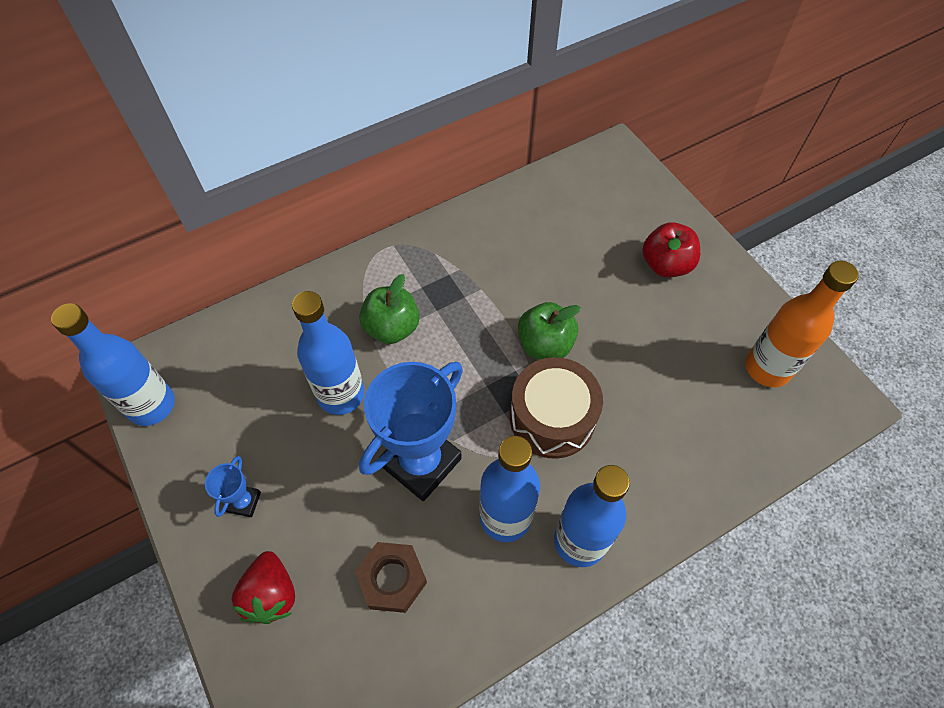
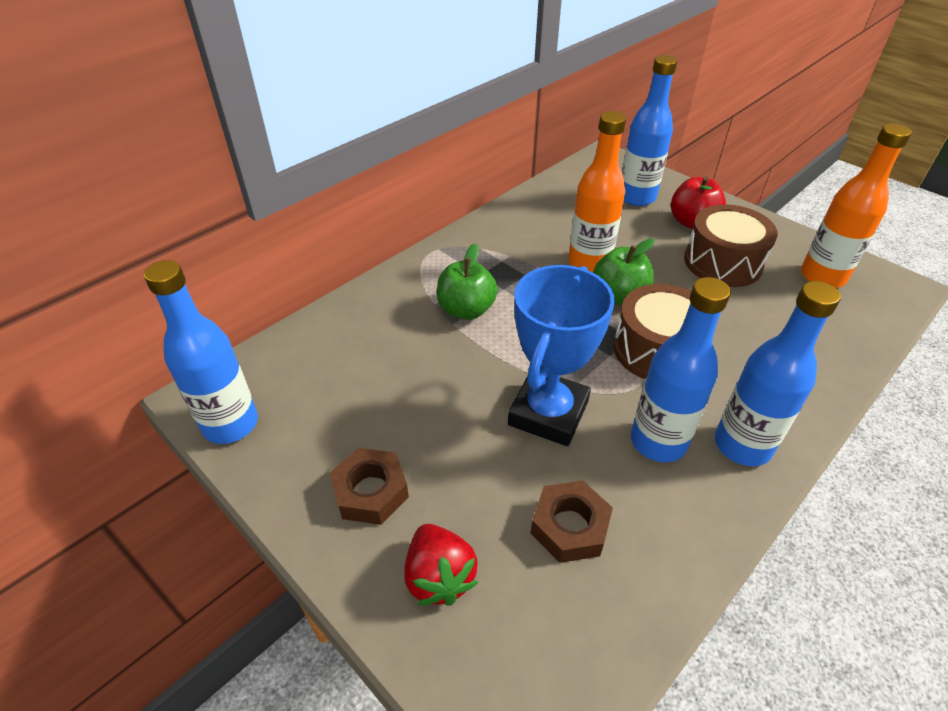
camera: 15 degrees left, 15 degrees down
(244, 502) = (371, 492): blue trophy -> brown nut
(341, 395) = (439, 373): blue bottle -> blue bottle (636, 197)
(533, 296) = (589, 263): none -> orange bottle
(671, 326) = (722, 262): none -> brown drum

